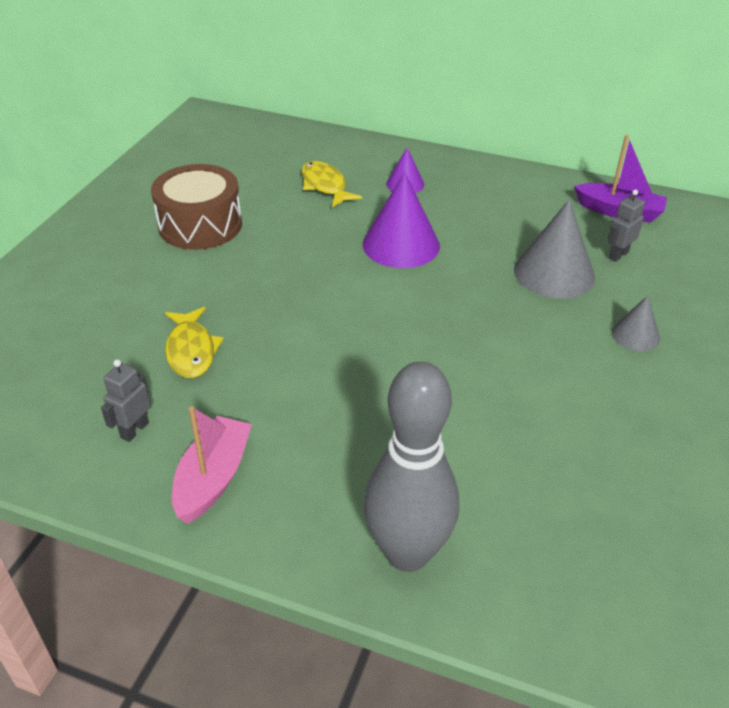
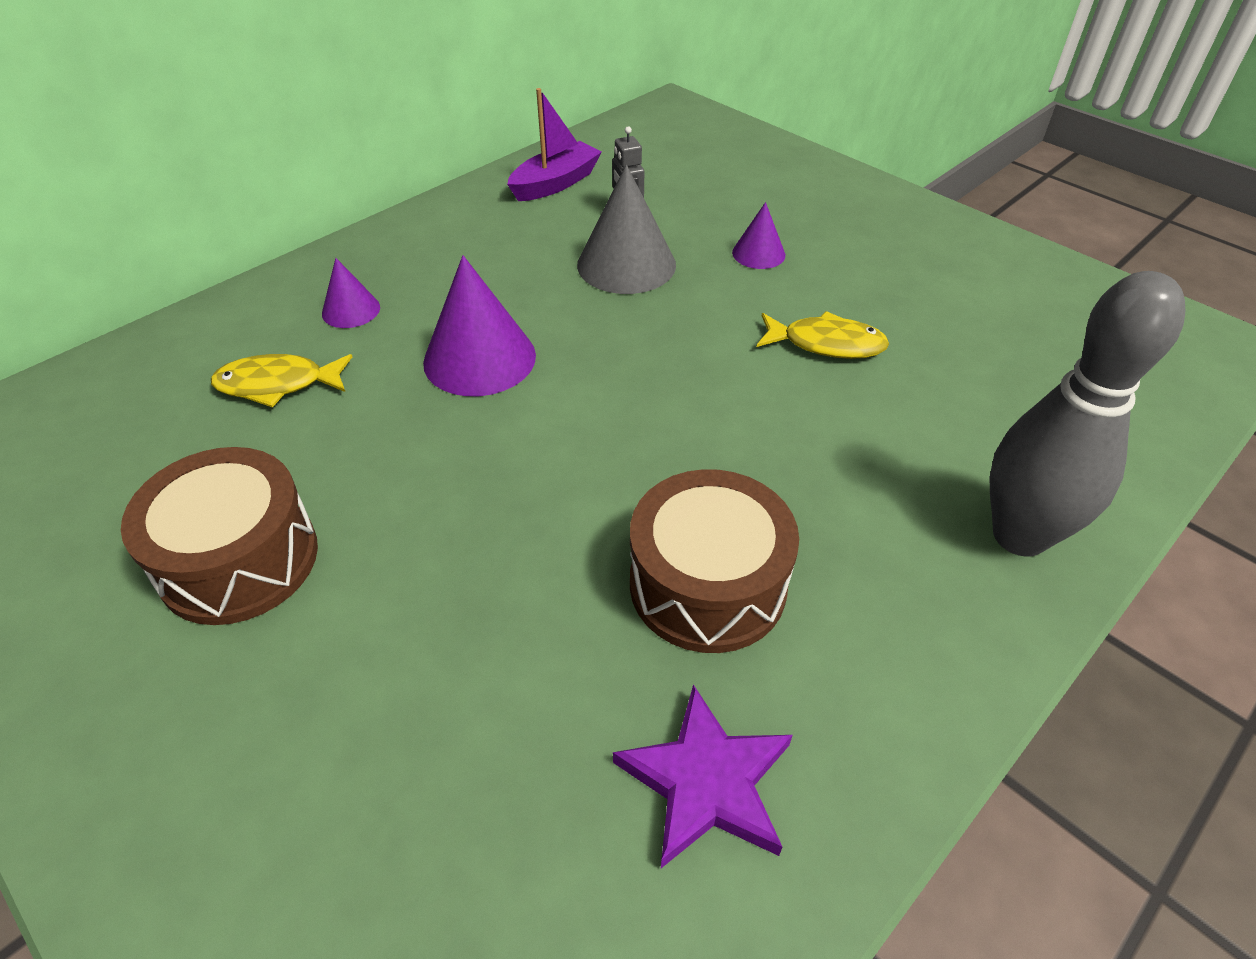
camera: 65 degrees left, 5 degrees up
(134, 430) = (706, 782): grey robot -> purple star
(191, 350) = (558, 656): yellow fish -> yellow fish (826, 344)
(213, 478) = (845, 698): pink boat -> none
(271, 395) = (707, 584): none -> brown drum
(635, 335) = (758, 253): grey cone -> purple cone

